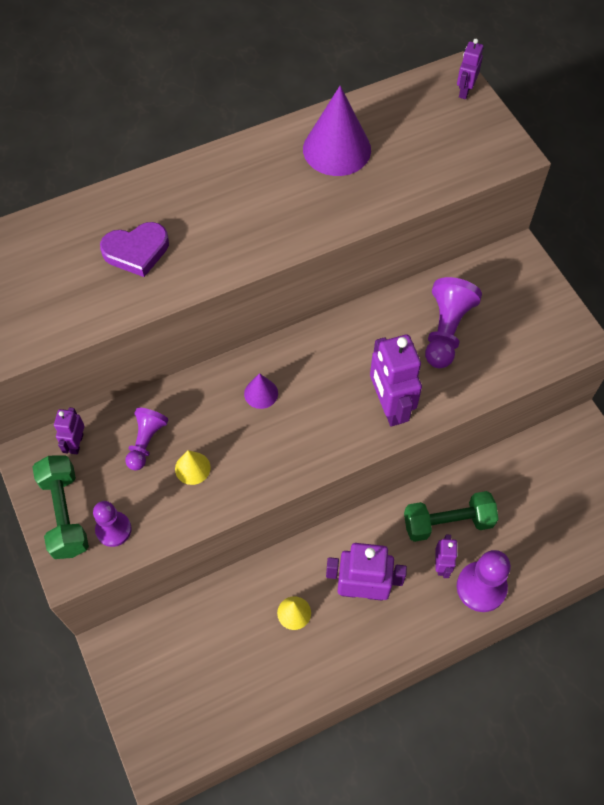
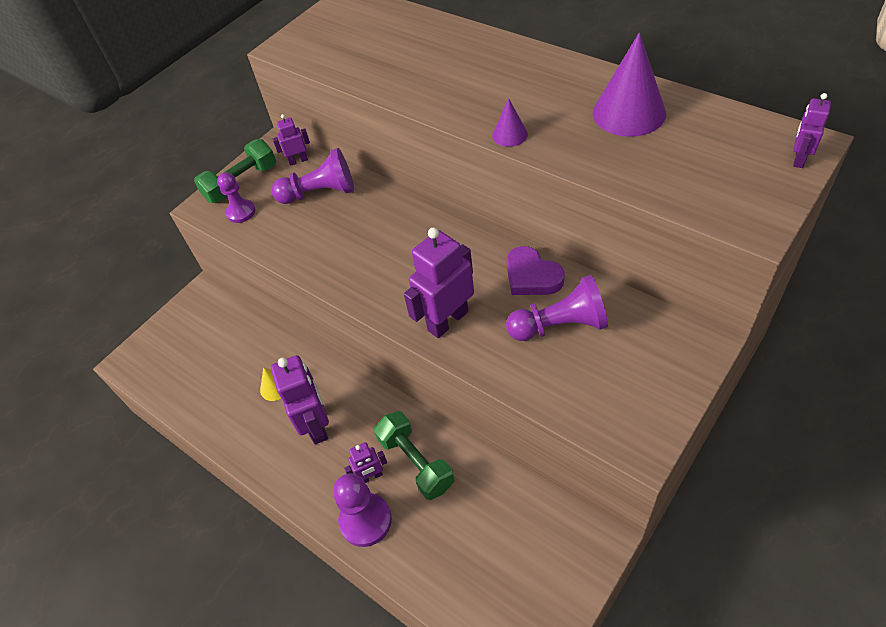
camera: 70 degrees right, 10 degrees down
(136, 251) = (423, 64): purple heart -> purple heart (531, 276)
(146, 442) = (320, 193): purple pawn -> purple pawn, size x1.54
(192, 468) = (313, 227): yellow cone -> none
(261, 393) = (403, 233): purple cone -> purple cone (509, 134)
(465, 91) = (799, 159): purple robot -> purple robot turned 60 degrees counterclockwise

